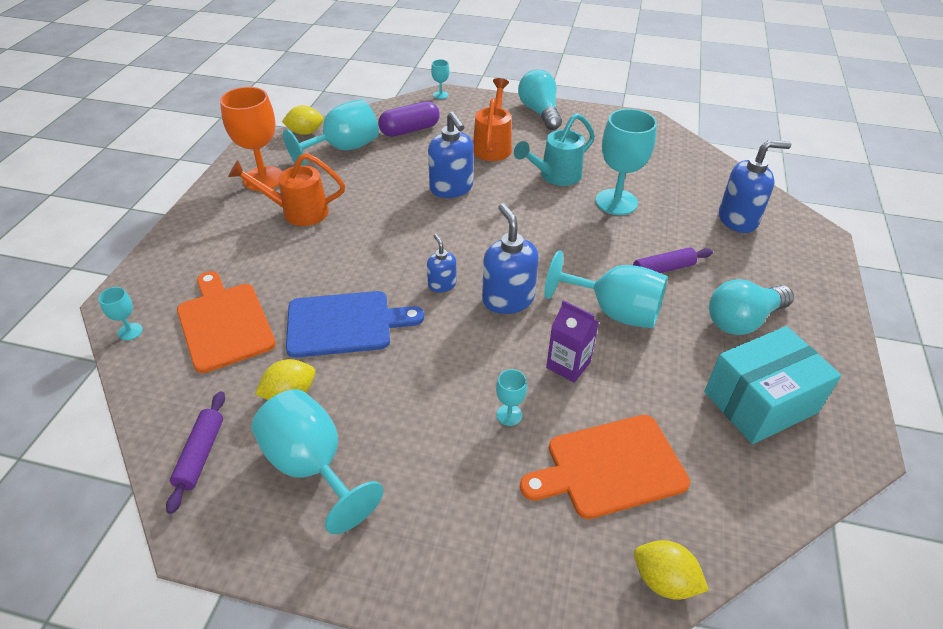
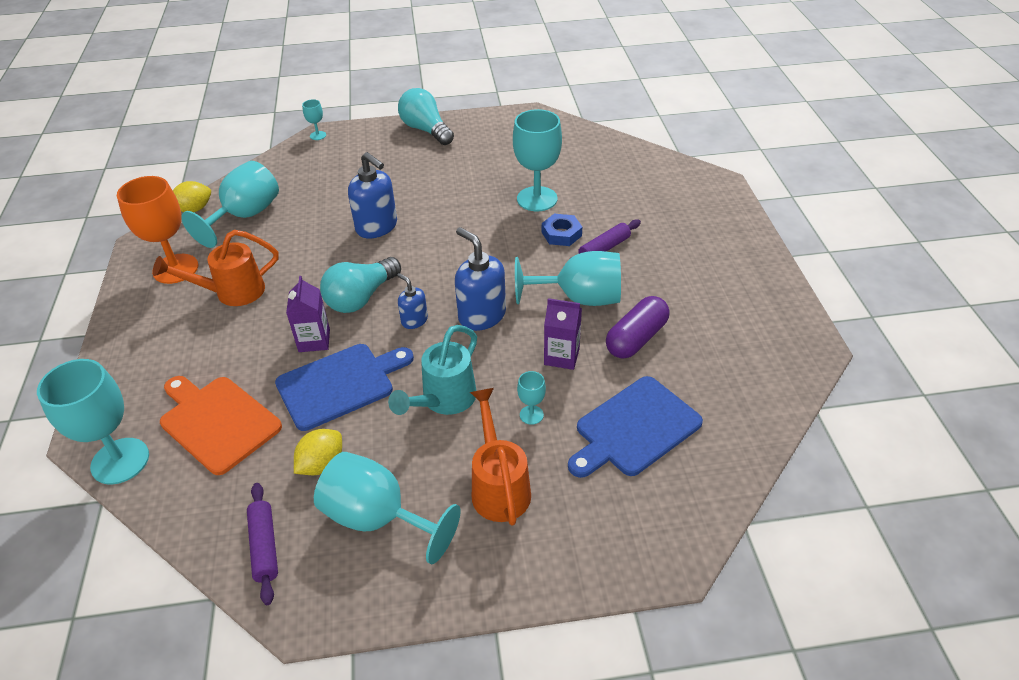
camera: 20 degrees left, 0 degrees up
(130, 331) = (120, 461): turquoise goblet -> turquoise goblet, size x2.23
(343, 276) = (314, 340): none -> purple carton
(409, 130) = (304, 179): purple capsule -> purple capsule (636, 338)
(493, 146) = (396, 174): orange watering can -> orange watering can (499, 486)
(555, 176) = (470, 189): turquoise watering can -> turquoise watering can (444, 400)
(610, 467) = (634, 428): orange cutting board -> blue cutting board
(625, 242) = (561, 234): none -> blue nut
(664, 580) = (713, 500): yellow lemon -> none
(738, 220) = (647, 187): blue soap dispenser -> none
(742, 320) = (687, 274): turquoise light bulb -> turquoise light bulb (361, 297)
(760, 402) = (728, 337): turquoise box -> none

